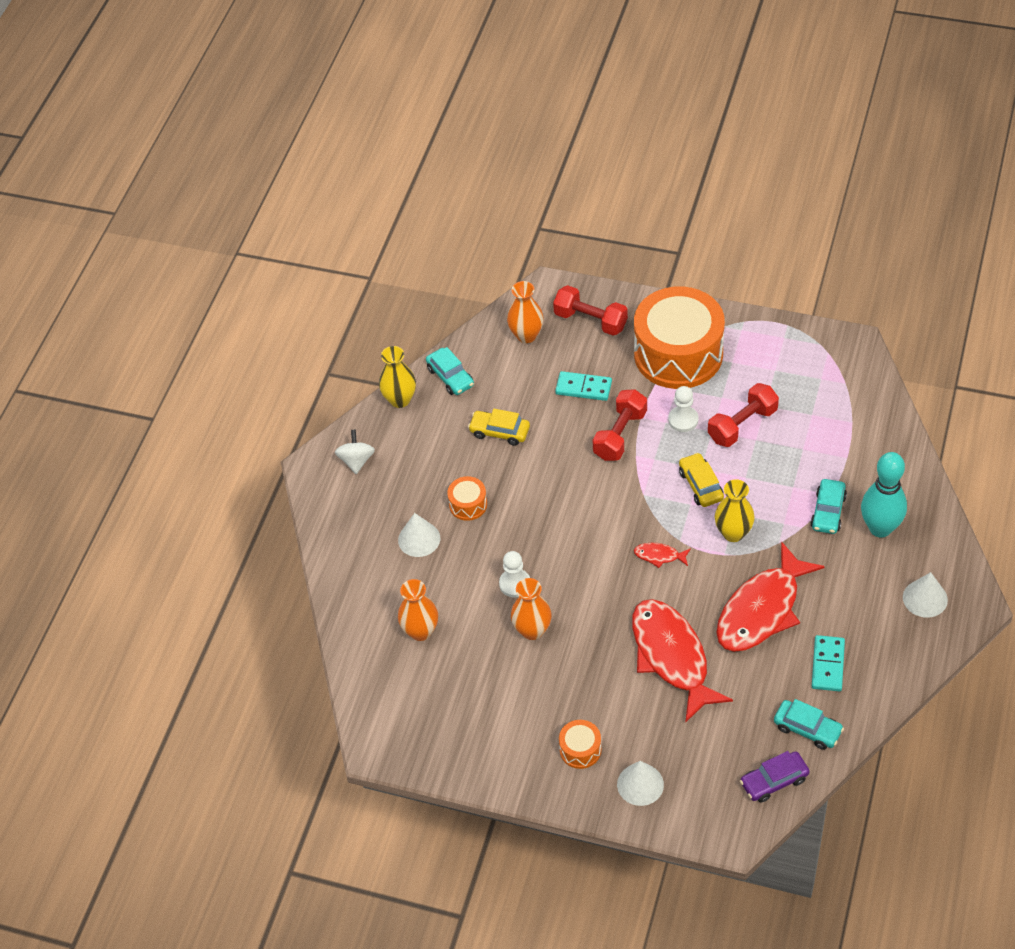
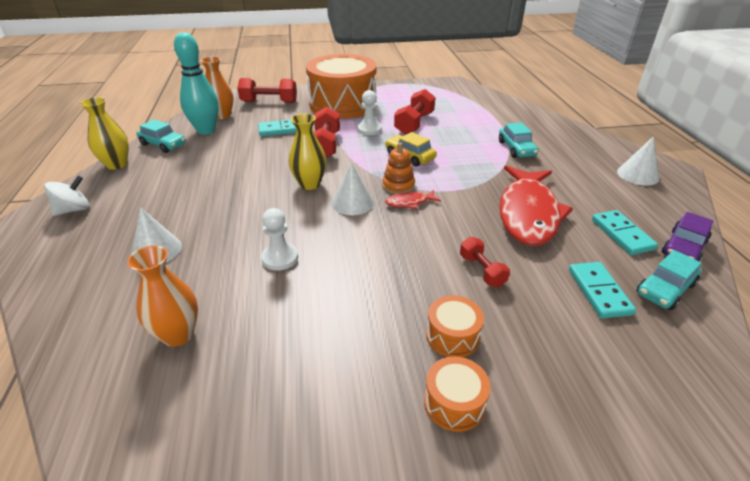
camera: 30 degrees left, 15 degrees down
(356, 461) = (73, 210): white spinning top -> white spinning top turned 75 degrees clockwise
(468, 504) = (205, 213): orange drum -> orange drum (452, 336)
(499, 432) = (219, 164): yellow car -> none
(532, 630) = (319, 292): orange vase -> none
(640, 784) = (560, 418): white cone -> white cone (352, 203)
(662, 528) = (398, 186): none -> orange stacking toy
(672, 656) = (482, 270): red fish -> red dumbbell
(733, 533) = (459, 175): yellow vase -> yellow vase (309, 184)
(751, 711) = (599, 292): none -> turquoise domino
(774, 781) = (694, 351): purple car -> purple car (683, 247)
(807, 729) = (665, 289): turquoise car -> turquoise car turned 135 degrees clockwise
(880, 528) = (561, 148): turquoise bowling pin -> turquoise bowling pin (206, 130)

